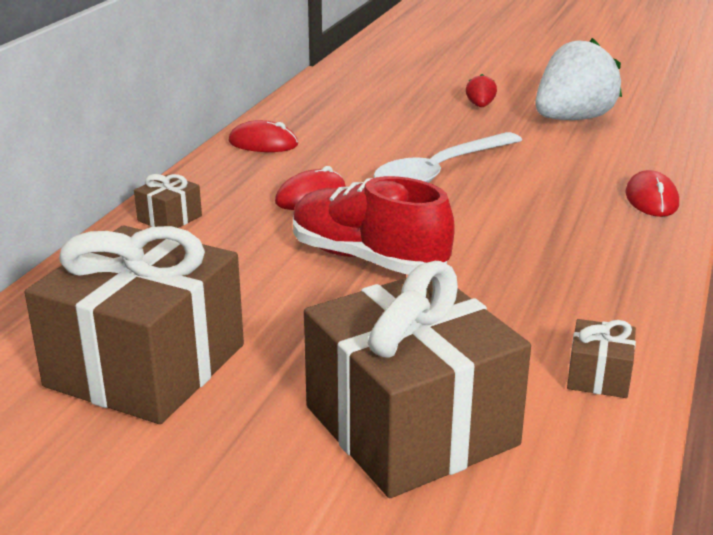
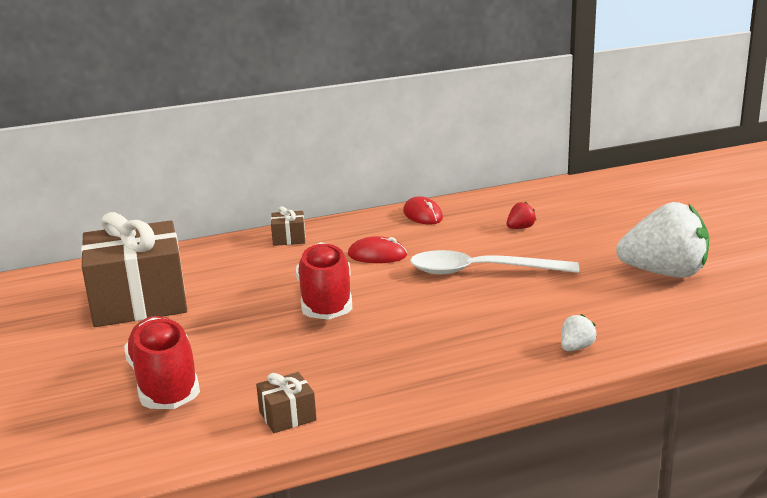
camera: 50 degrees right, 5 degrees down
(411, 425) = (165, 383): brown gift -> red shoe
(480, 106) = (617, 239): red strawberry -> red strawberry (520, 228)
(651, 199) = (576, 348): red mouse -> white strawberry

